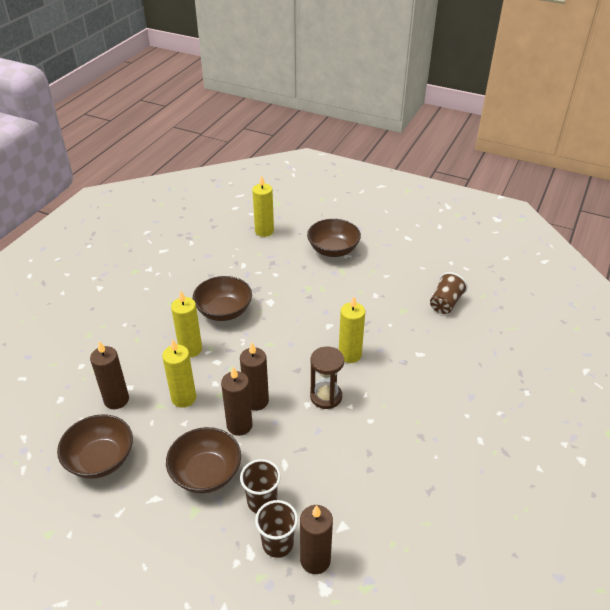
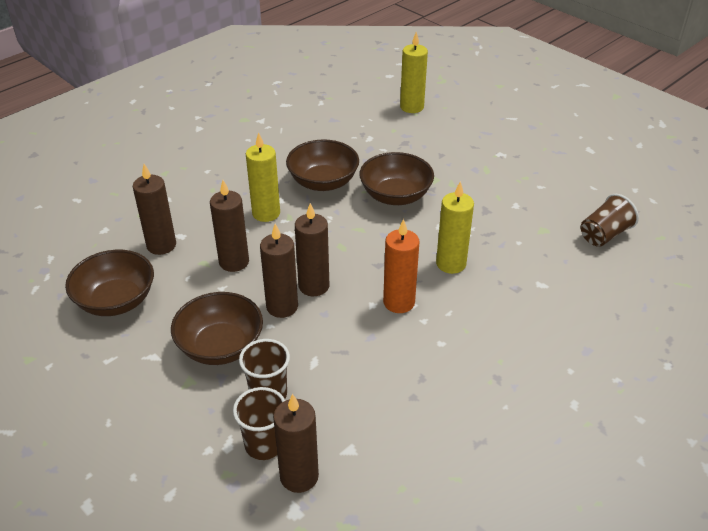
camera: 20 degrees right, 0 degrees up
(184, 398) = (234, 262): yellow candle -> brown candle
(326, 396) = (399, 302): brown hourglass -> orange candle
(333, 250) = (486, 144): brown bowl -> brown bowl (395, 196)

